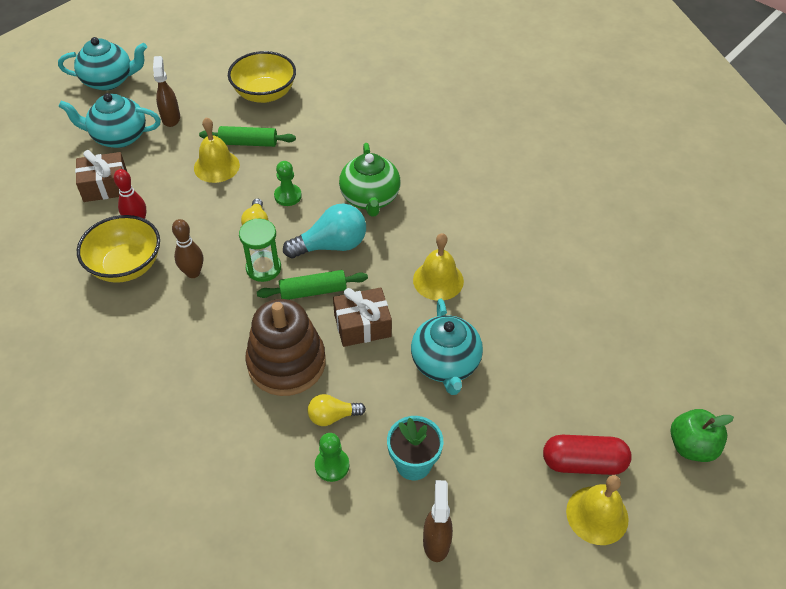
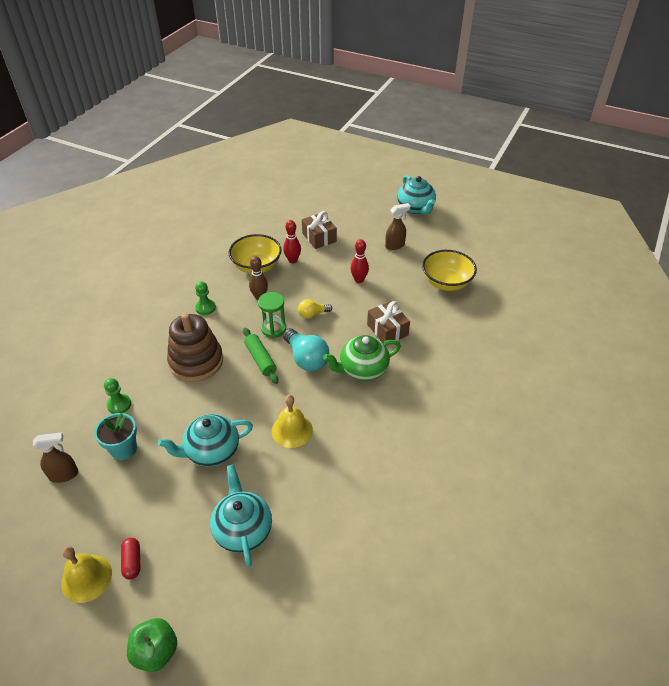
camera: 75 degrees right, 5 degrees down
(118, 137) = (365, 229): turquoise teapot -> turquoise teapot (243, 529)
(216, 166) = (359, 280): yellow bell -> red bowling pin
(248, 143) = (389, 289): green rolling pin -> none
(288, 196) = (346, 323): green pawn -> green pawn (205, 308)
(332, 416) = (157, 396): yellow light bulb -> none
(362, 325) = (236, 394): brown gift -> brown gift (387, 330)
(583, 463) = (132, 562): red capsule -> red capsule, size x0.60

